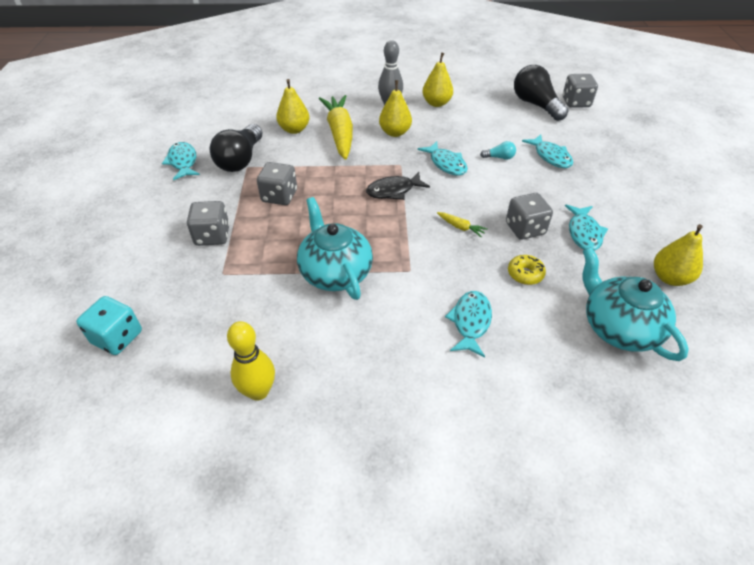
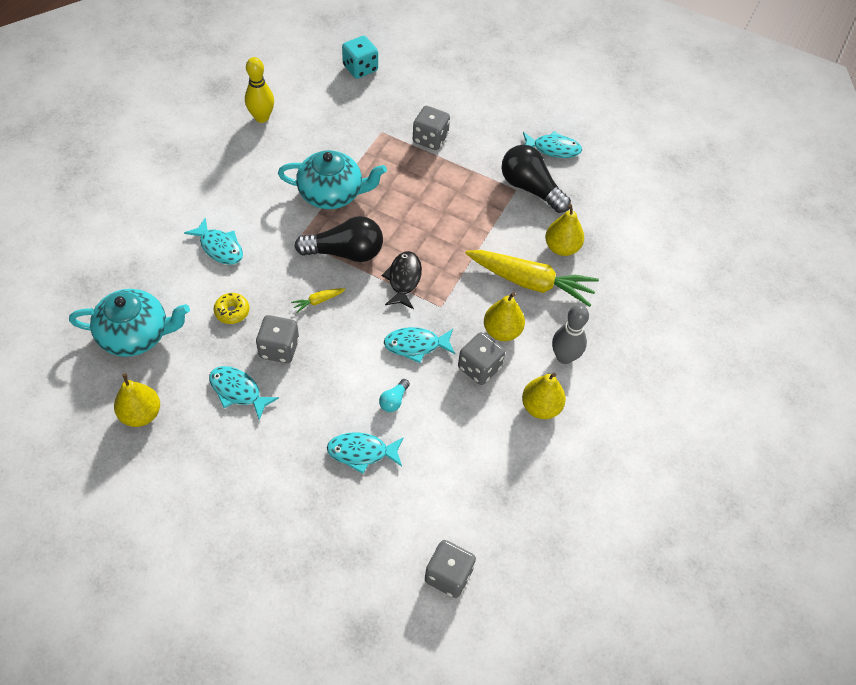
camera: 115 degrees right, 10 degrees up
(279, 196) = (454, 196): grey dice -> grey dice (479, 367)
(536, 105) = (472, 519): black light bulb -> black light bulb (345, 252)

